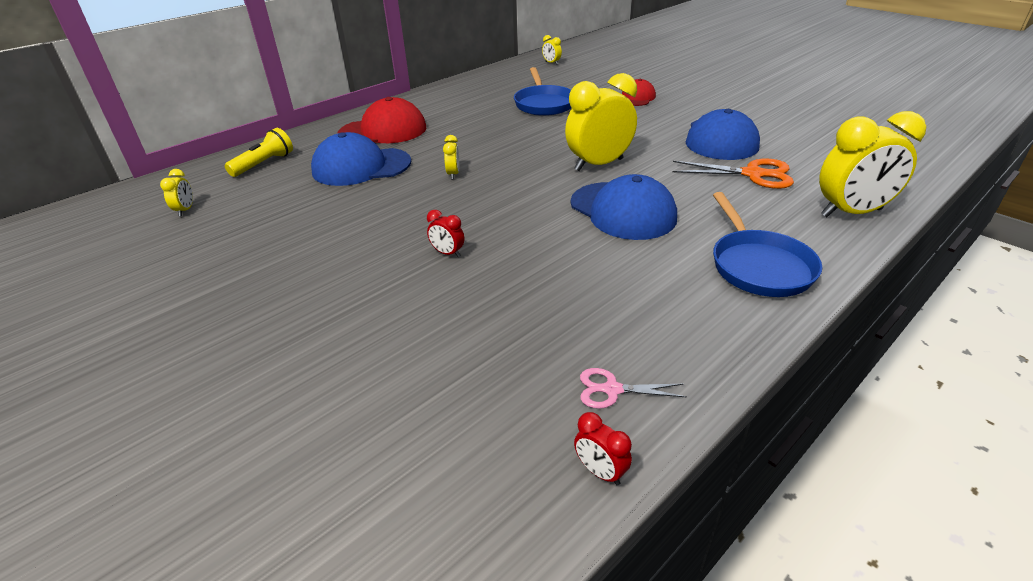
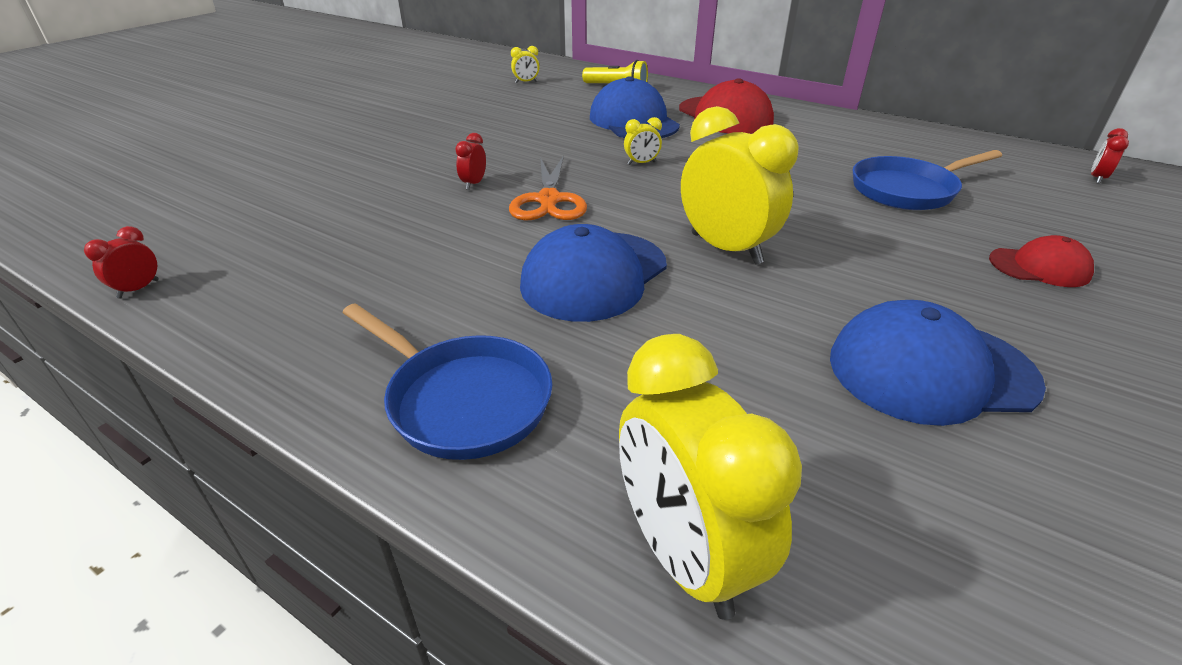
camera: 75 degrees right, 0 degrees up
(551, 63) = (1097, 178): yellow clock -> red clock
(612, 389) = (238, 289): pink scissors -> none
(752, 174) = (790, 408): orange scissors -> orange scissors (549, 200)
(758, 266) = (463, 400): blue pan -> blue pan turned 120 degrees counterclockwise

